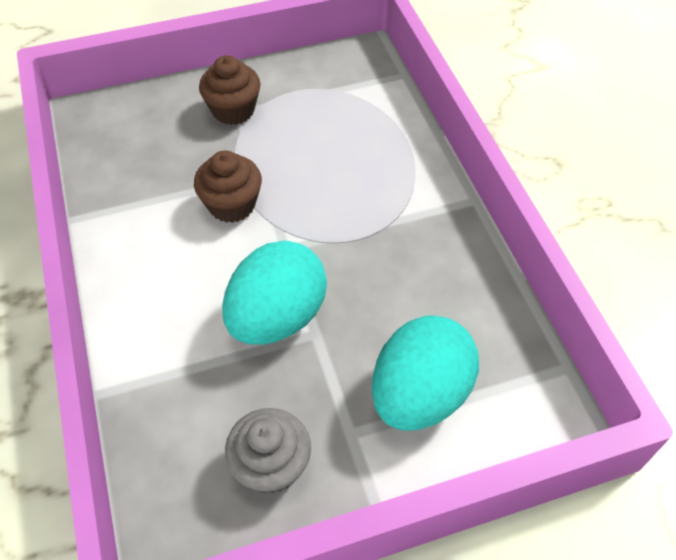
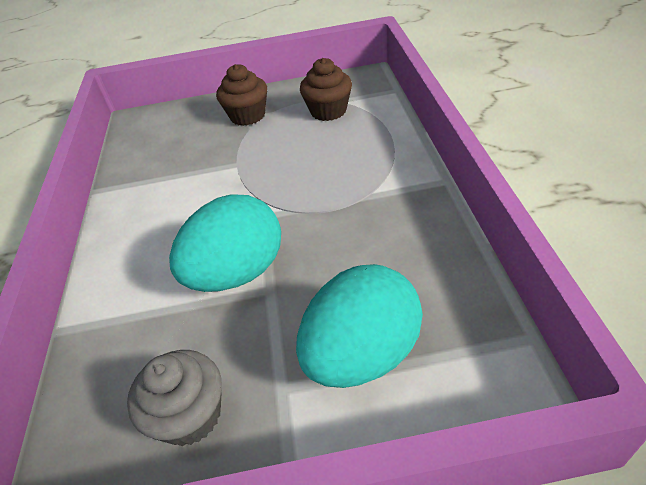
camera: 15 degrees right, 10 degrees down
(232, 205) = (225, 182): brown cupcake -> brown cupcake (328, 111)

